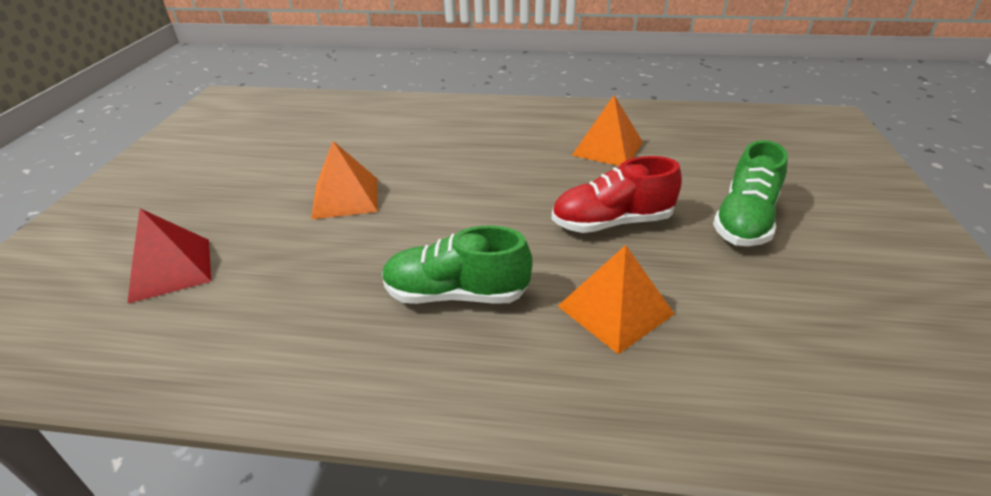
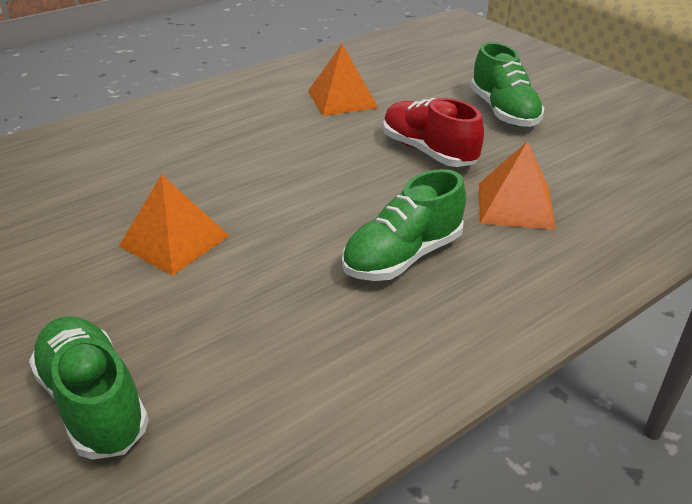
camera: 45 degrees left, 0 degrees up
(170, 269) = (94, 402): red pyramid -> green shoe
(611, 222) = (428, 151): red shoe -> red shoe turned 105 degrees clockwise

